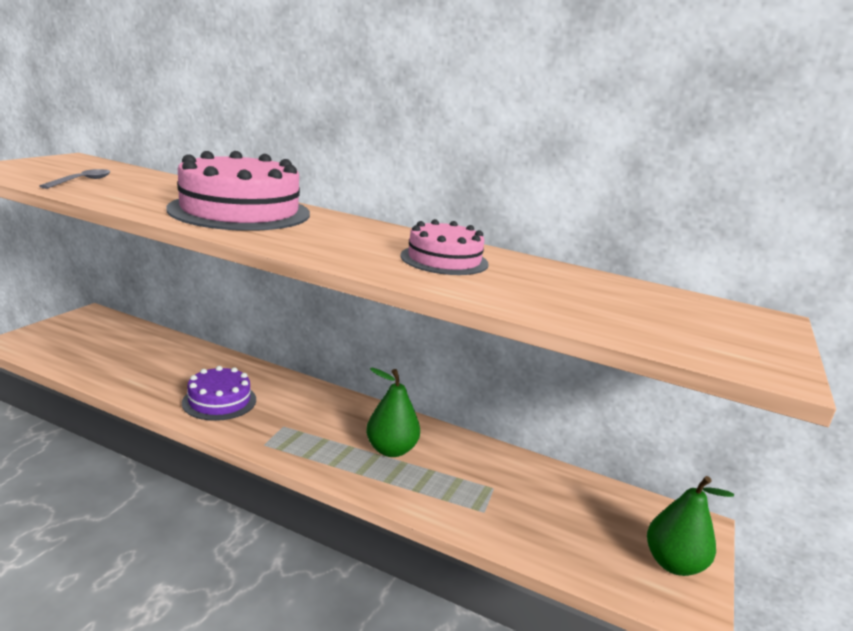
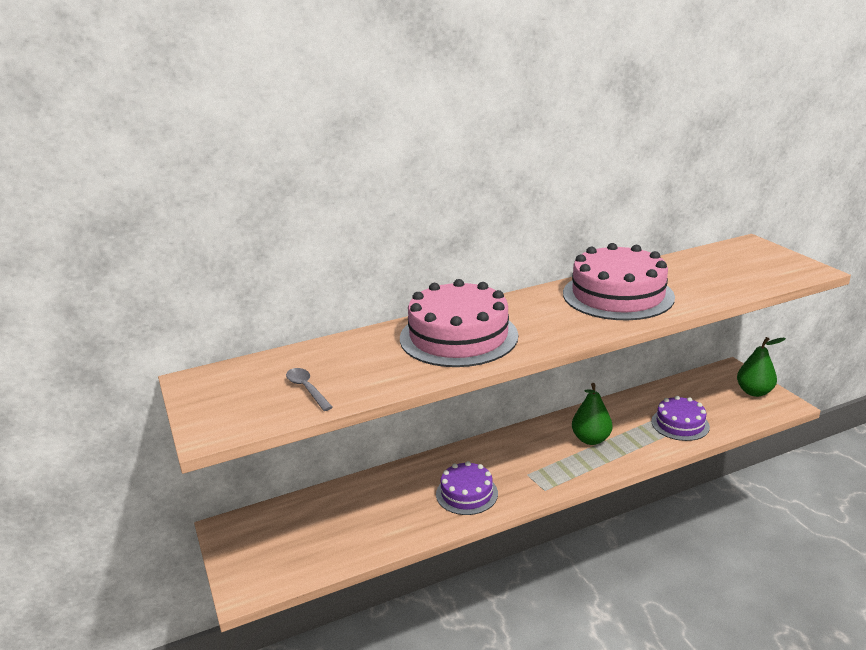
camera: 45 degrees left, 5 degrees up
(444, 260) = (618, 295): pink cake -> pink cake, size x1.76
(503, 510) = (680, 424): none -> purple cake

